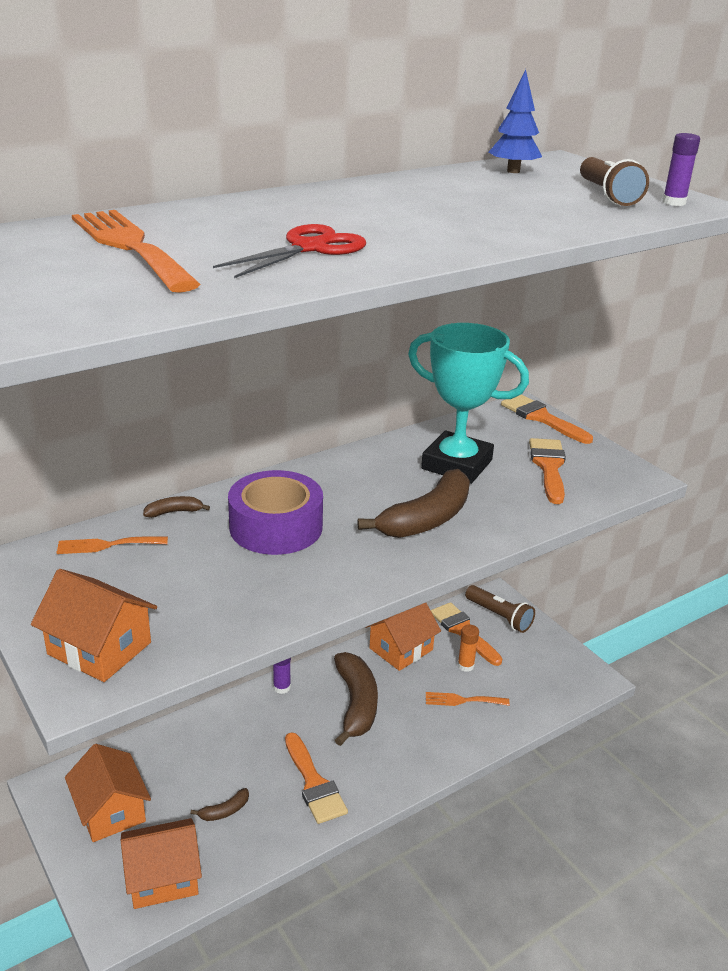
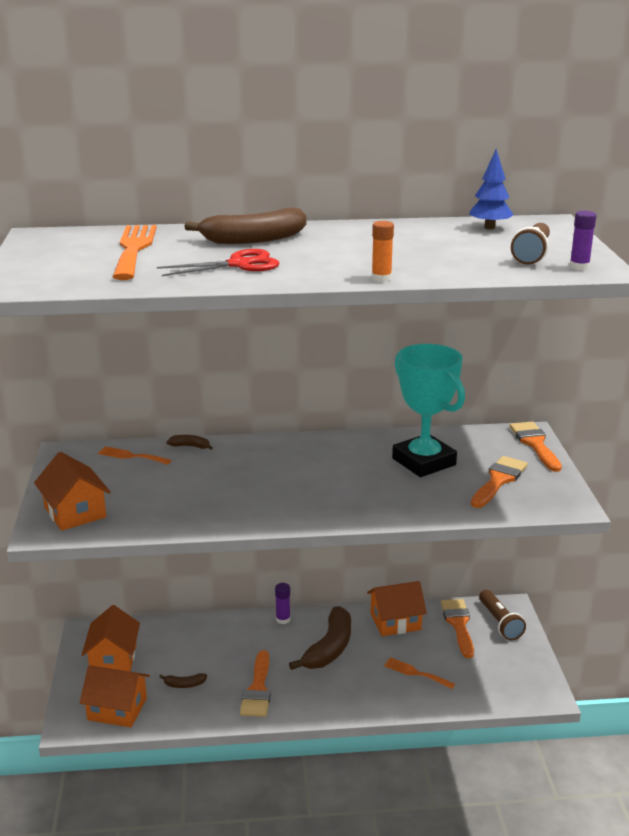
camera: 30 degrees right, 5 degrees down
(276, 527) = (247, 471): purple tape -> none
(426, 519) = (359, 492): brown banana -> brown banana (254, 239)
(465, 665) = (439, 649): orange glue stick -> orange glue stick (381, 278)

